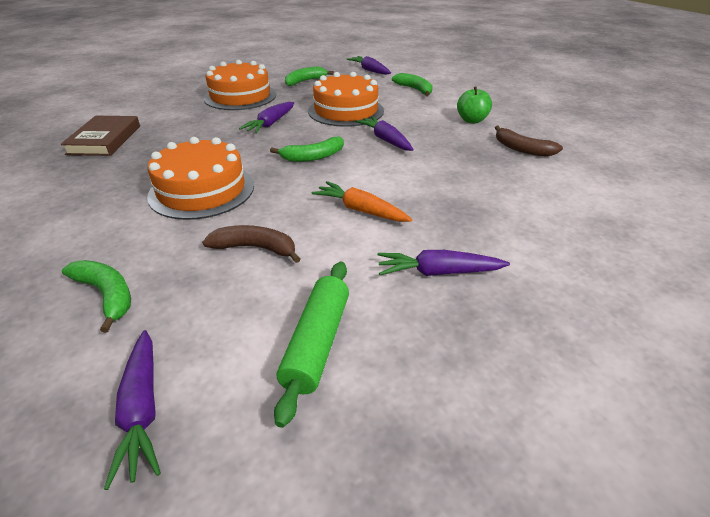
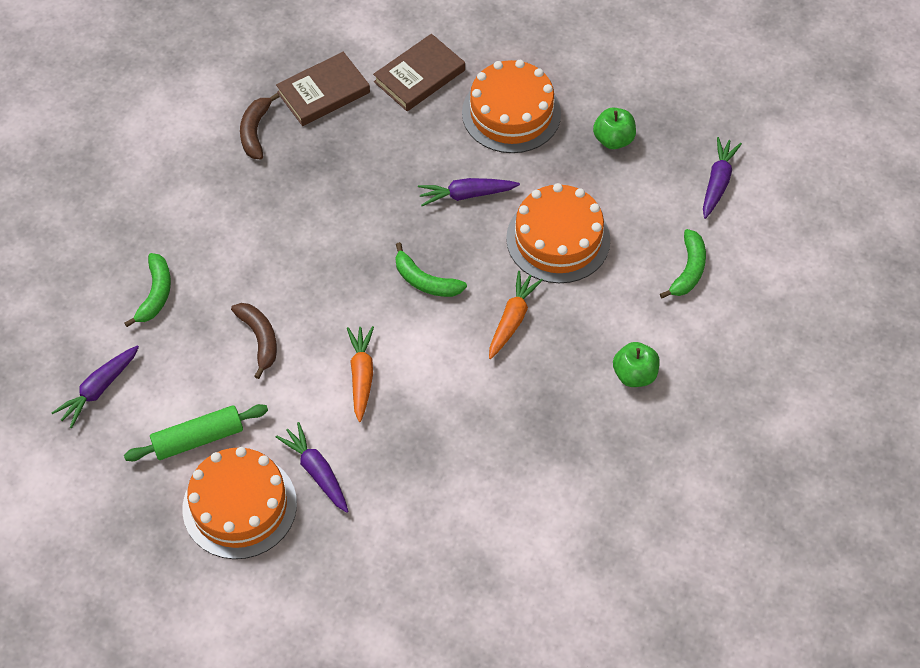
camera: 55 degrees right, 20 degrees up
(163, 110) = (419, 76): none -> brown book
(202, 190) = (304, 242): orange cake -> orange cake (239, 506)
(305, 81) = (613, 139): green banana -> green apple
(385, 140) = (512, 319): purple carrot -> orange carrot
(522, 149) = (591, 452): brown banana -> brown banana (255, 131)

